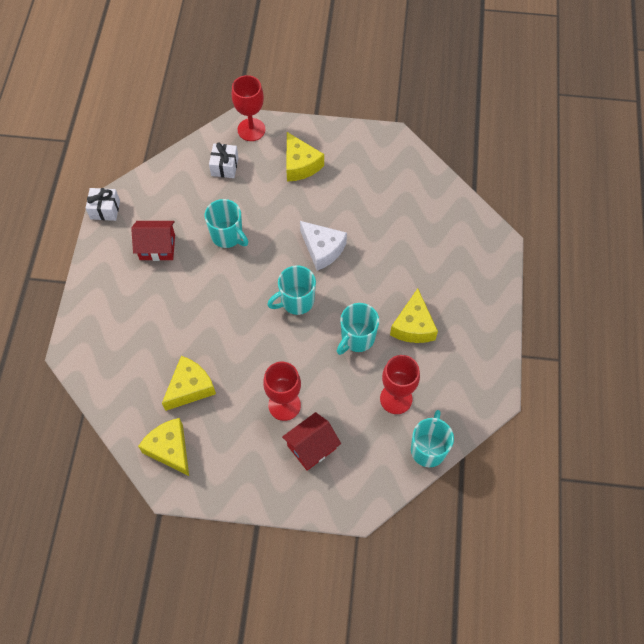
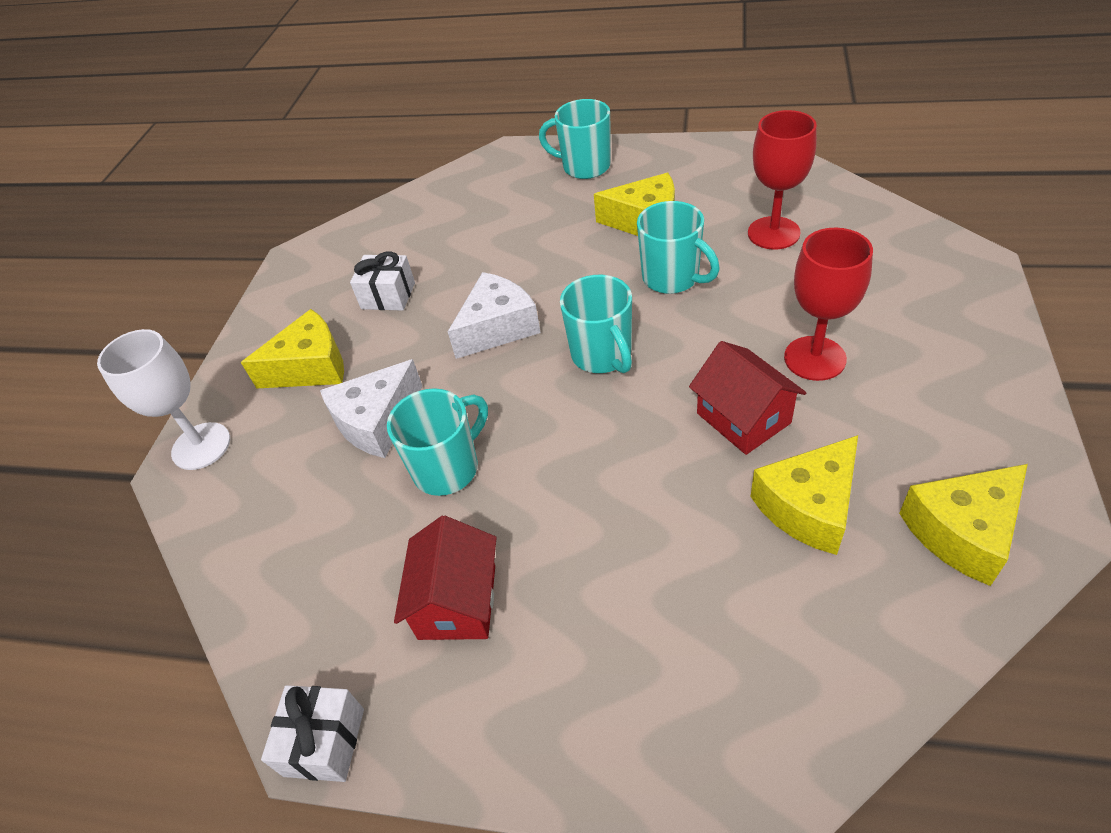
camera: 80 degrees left, 15 degrees down
(190, 388) = (809, 506): yellow cheese -> yellow cheese turned 90 degrees counterclockwise
(224, 166) = (276, 485): white gift -> white gift (388, 296)
(251, 129) = (201, 446): red goblet -> white goblet
(259, 201) = (377, 422): none -> white cheese
(311, 447) = (886, 319): red house -> red house (743, 418)
(428, 449) = (848, 200): turquoise mug -> turquoise mug (584, 167)

